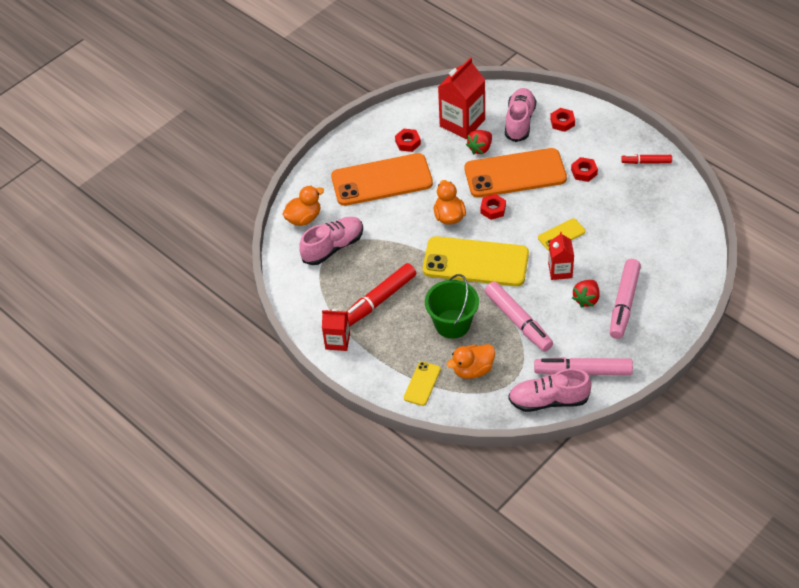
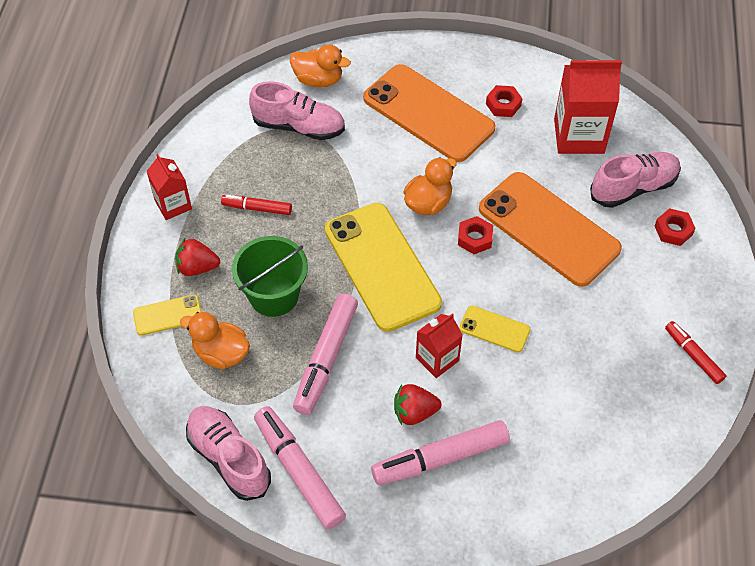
camera: 50 degrees right, 5 degrees up
(379, 300) = (257, 208): red marker -> red marker, size x0.58
(480, 148) = (556, 174): red strawberry -> red strawberry (197, 267)
(584, 172) = (614, 297): red nut -> none

